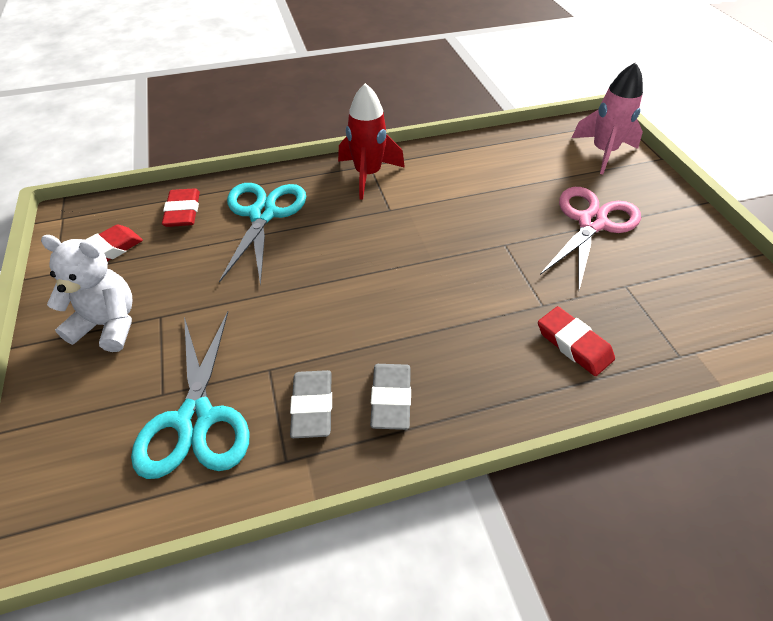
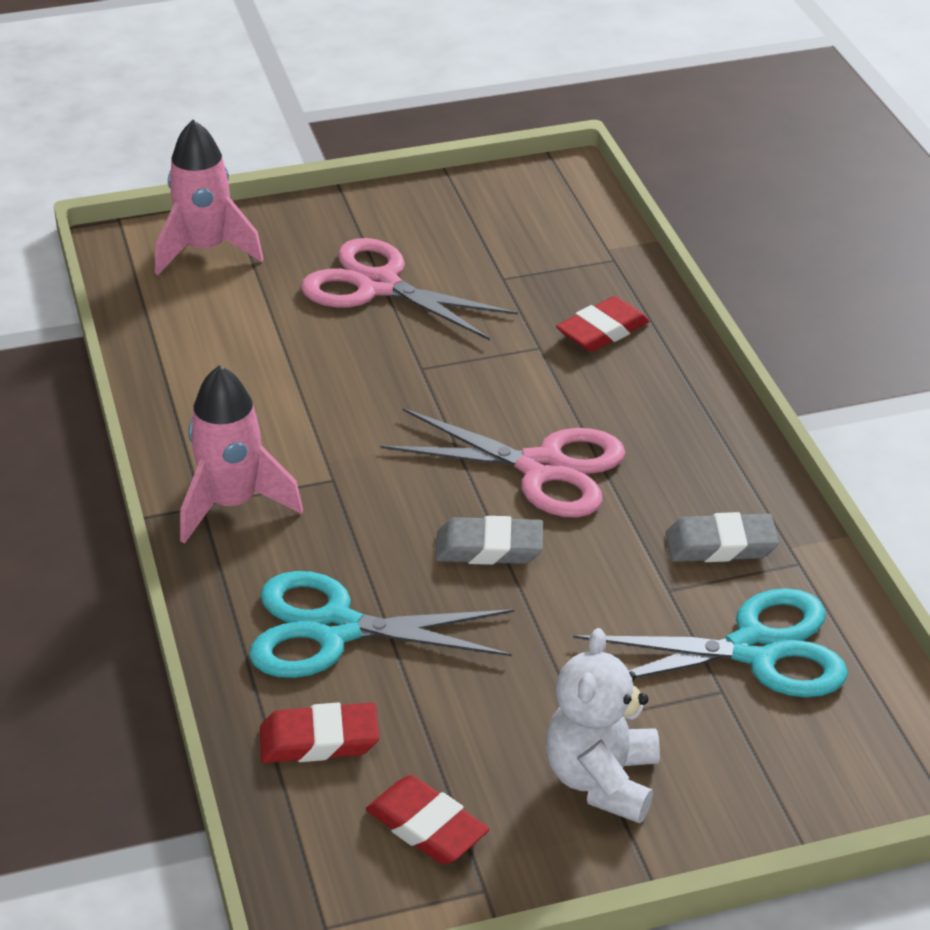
camera: 90 degrees left, 10 degrees down
(368, 175) = (232, 504): red rocket -> pink rocket
(391, 399) = (700, 479): grey eraser -> grey eraser (489, 548)
(401, 303) = (542, 468): none -> pink scissors

